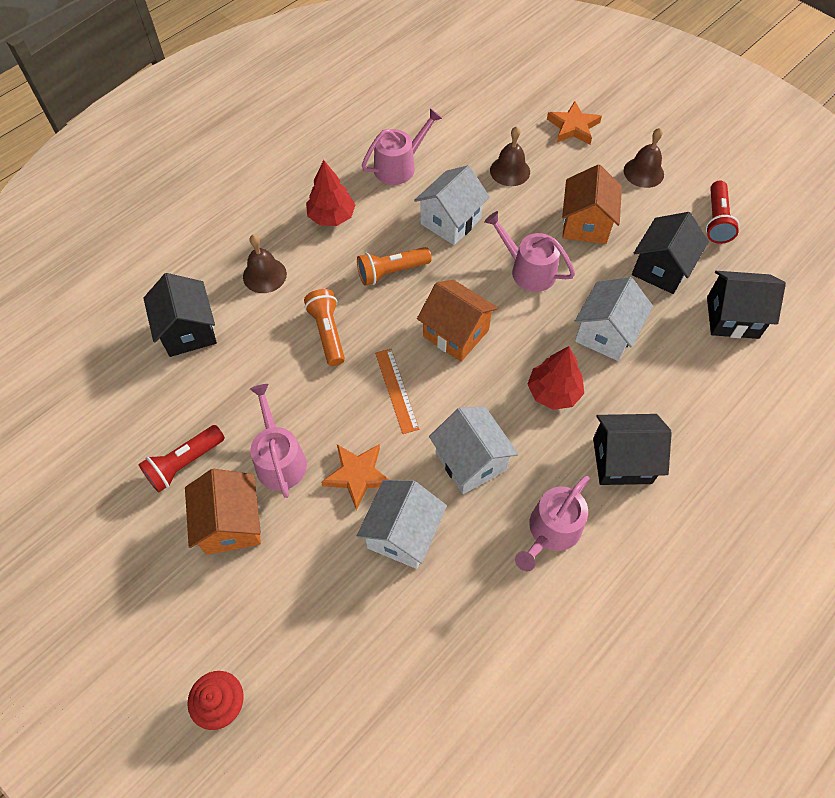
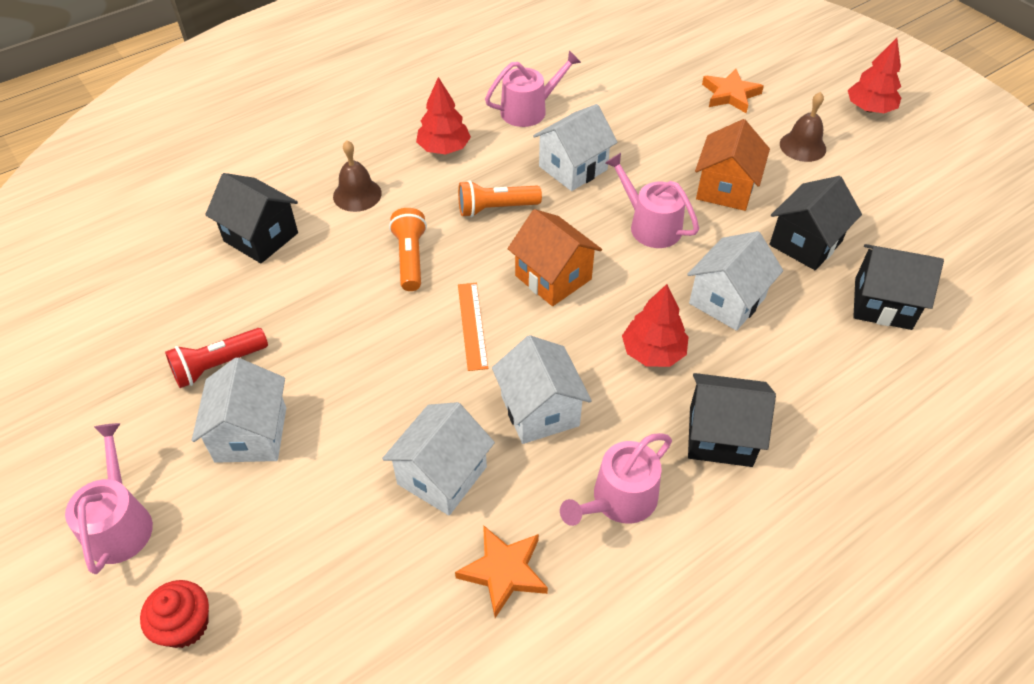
camera: 10 degrees right, 10 degrees down
(188, 331) = (261, 237): black house -> black house turned 45 degrees counterclockwise
(231, 524) = (251, 434): orange house -> white house
(279, 459) = (323, 376): pink watering can -> pink watering can (119, 523)
(357, 475) = (406, 406): orange star -> orange star (504, 572)
(510, 171) = (650, 128): brown bell -> none
(694, 126) = (869, 109): none -> red tree
(716, 220) = (880, 203): red flashlight -> none

